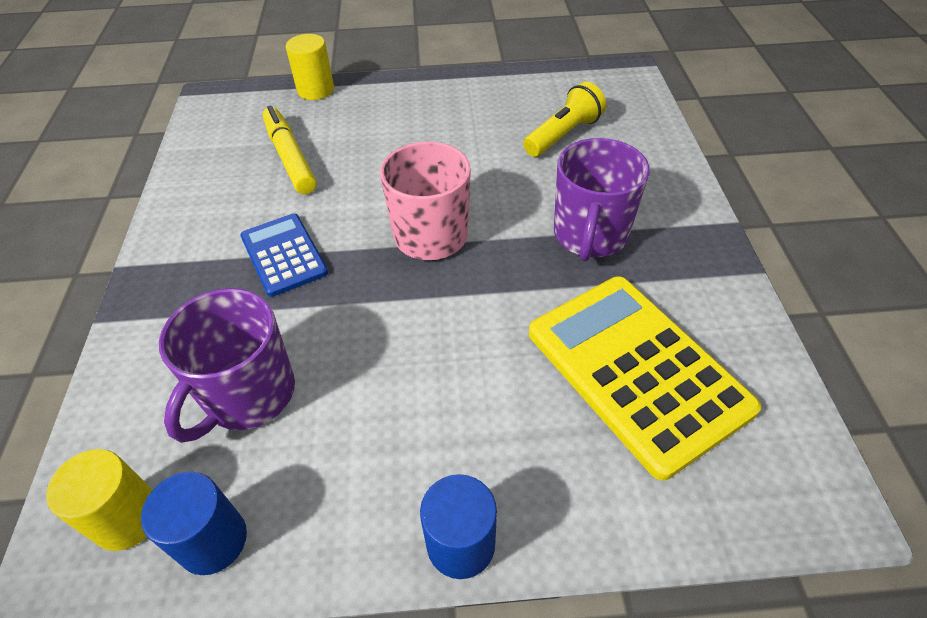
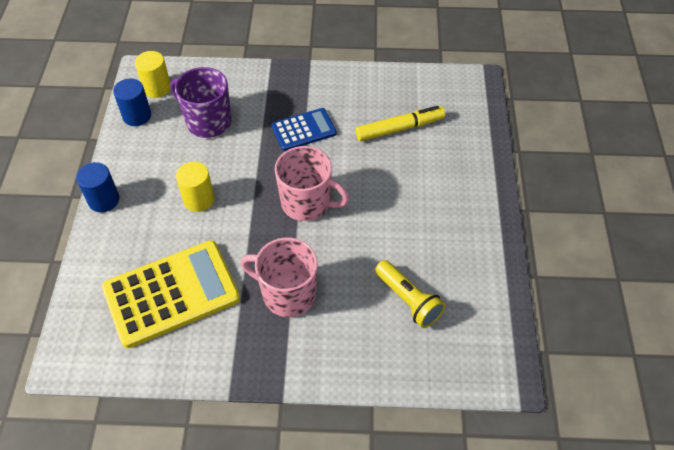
camera: 95 degrees right, 5 degrees up
(315, 90) = (485, 140): yellow cylinder -> yellow cylinder (198, 199)
(590, 235) = (287, 294): purple mug -> pink mug

